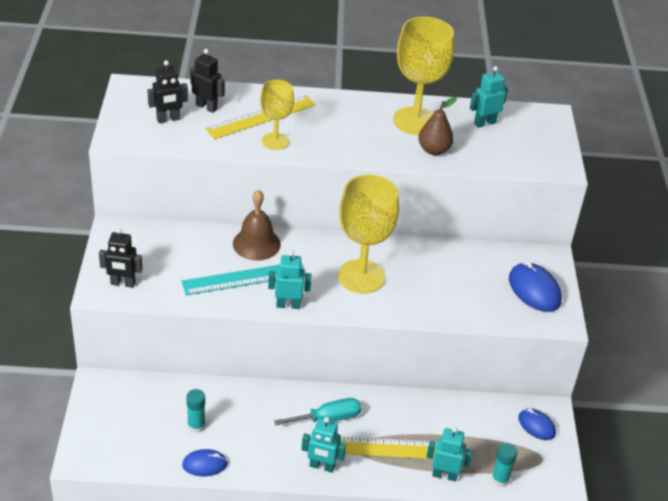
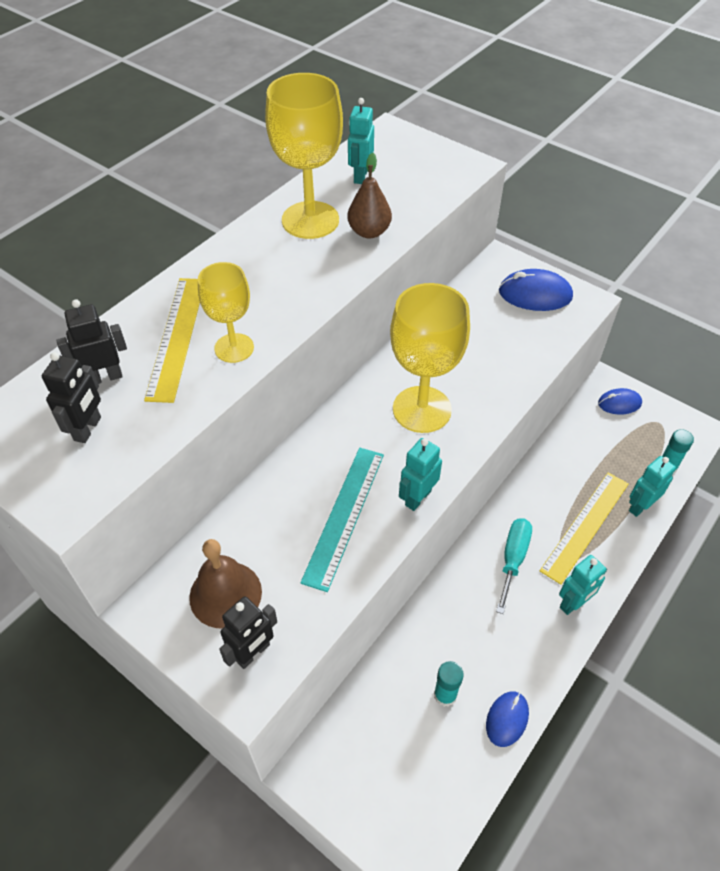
camera: 50 degrees left, 10 degrees up
(256, 244) = (298, 472): brown bell -> brown bell (225, 594)

